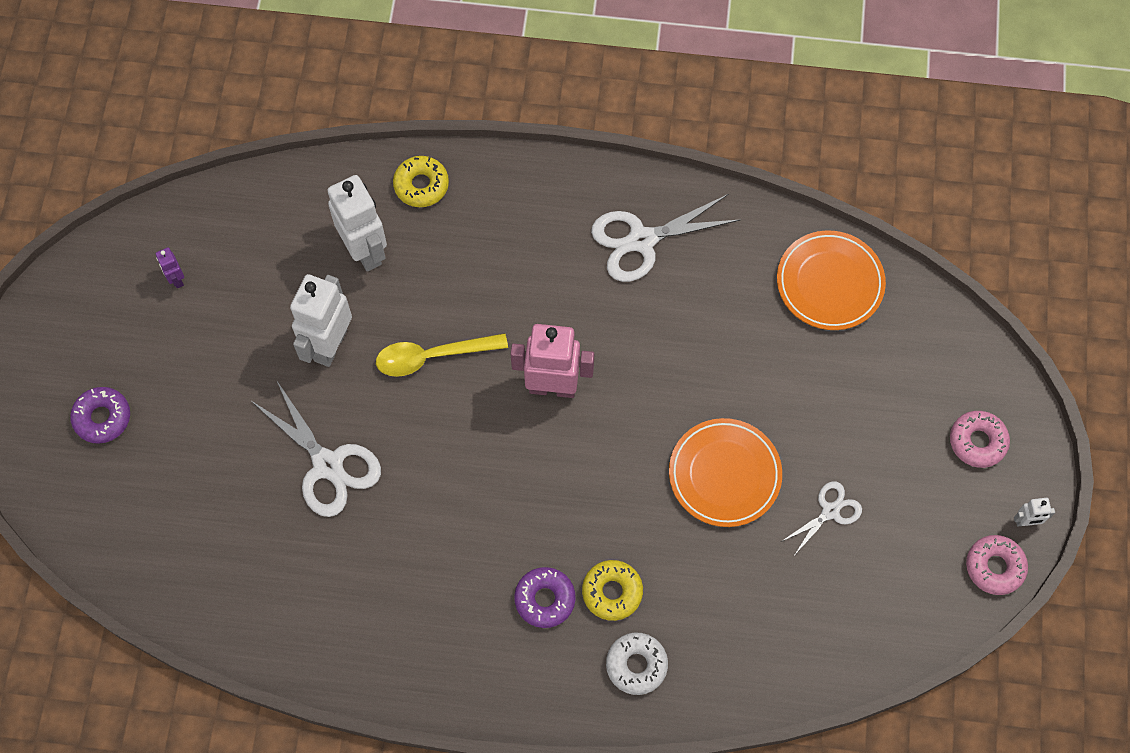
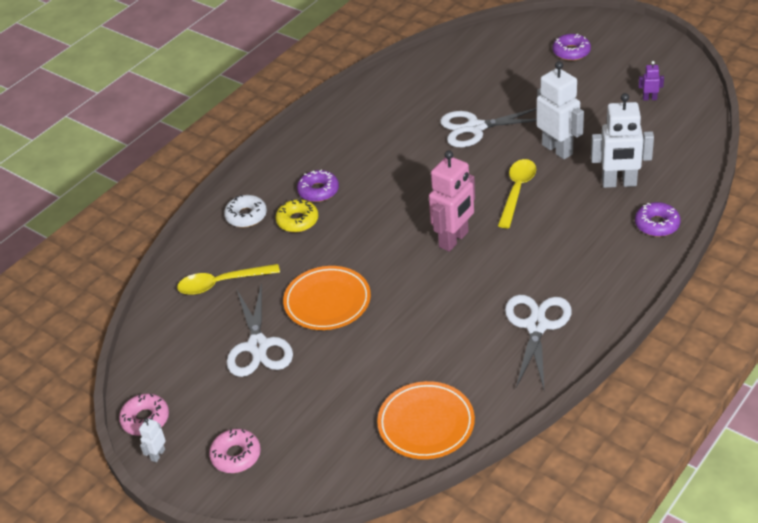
camera: 125 degrees right, 25 degrees down
(421, 185) = (657, 224): yellow donut -> purple donut
(764, 618) = (221, 283): none -> yellow spoon
(830, 511) = (258, 346): white scissors -> white scissors, size x1.76

